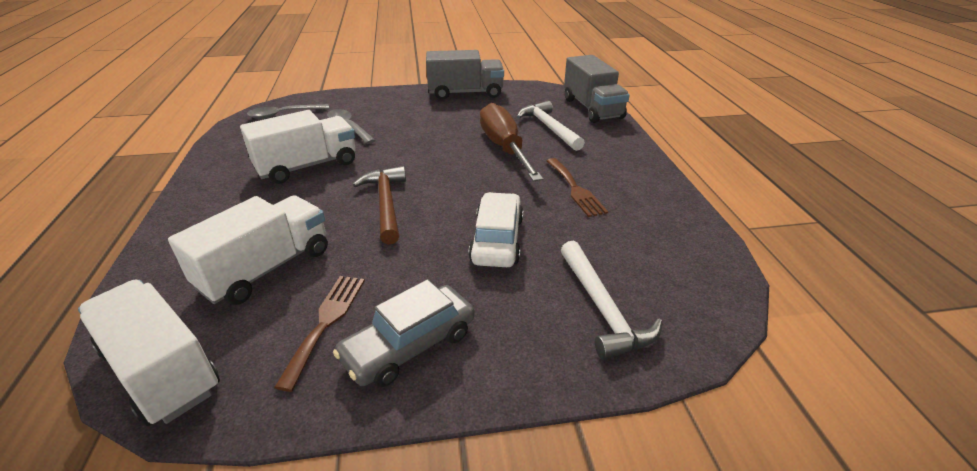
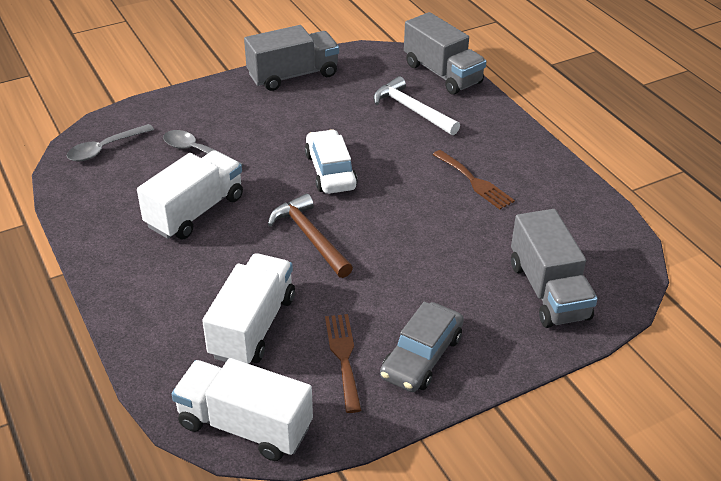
camera: 20 degrees left, 5 degrees up
(497, 240) = (434, 250): white car -> white car (330, 171)
(504, 148) = (382, 146): brown screwdriver -> none
(602, 309) = (548, 291): white hammer -> grey truck

